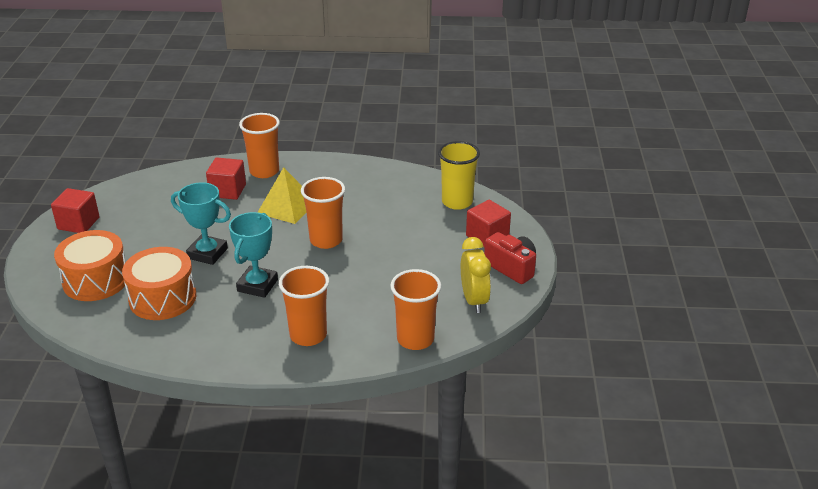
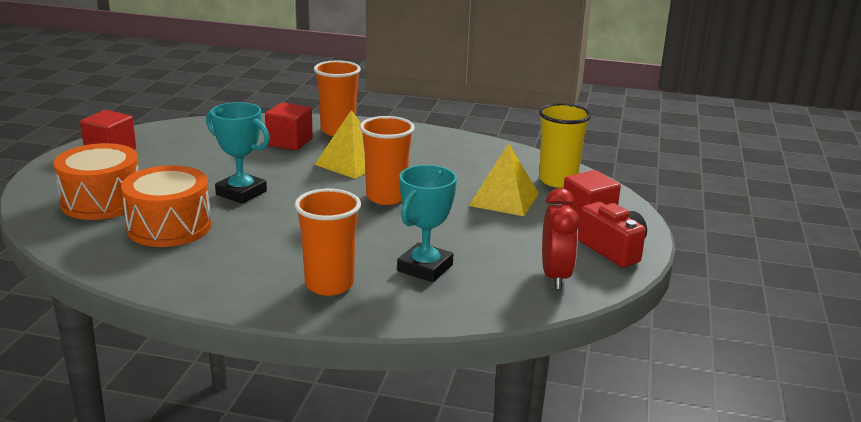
camera: 10 degrees right, 10 degrees down
(257, 285) = (287, 229): turquoise trophy -> turquoise trophy (425, 268)
(415, 339) = (466, 306): orange cup -> none
(419, 228) = (504, 199): none -> yellow pyramid
(474, 300) = (555, 276): yellow clock -> red clock

